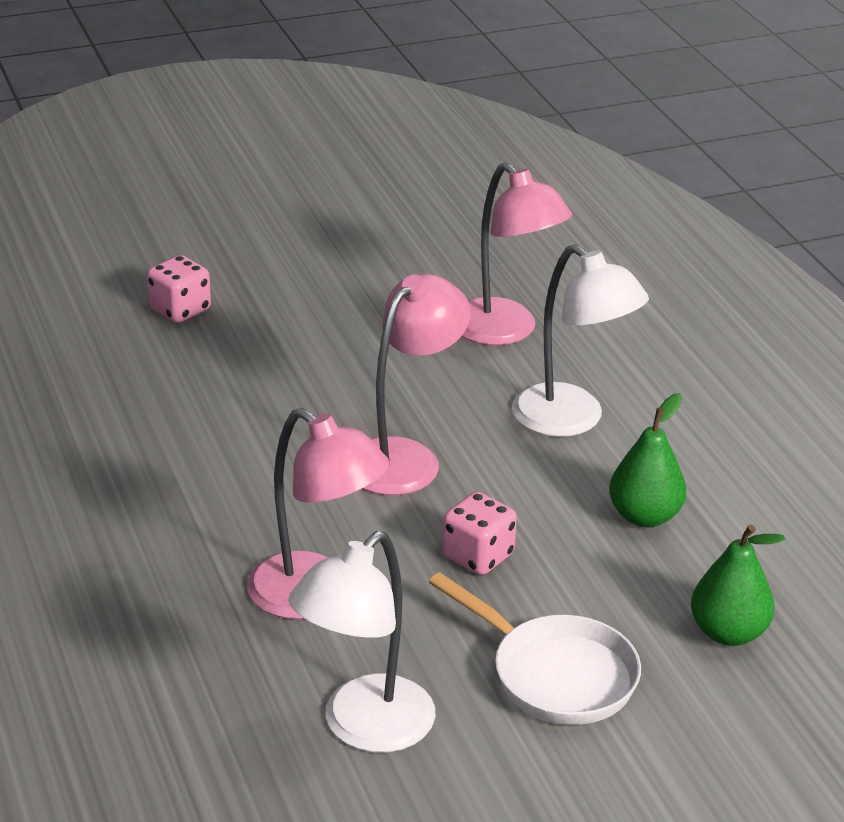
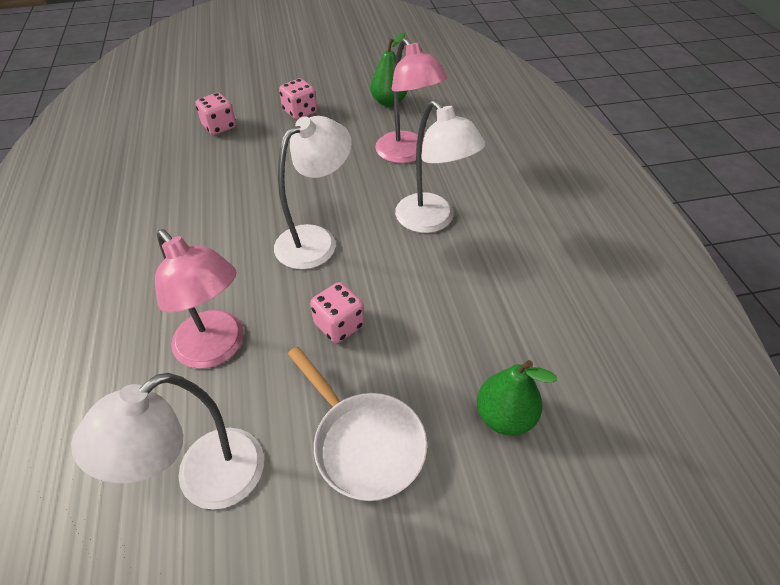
camera: 10 degrees right, 15 degrees up
(307, 279) = (300, 112): none -> pink dice
(405, 457) = (316, 240): pink lamp -> white lamp
(644, 516) = (464, 302): green pear -> green pear (389, 102)

